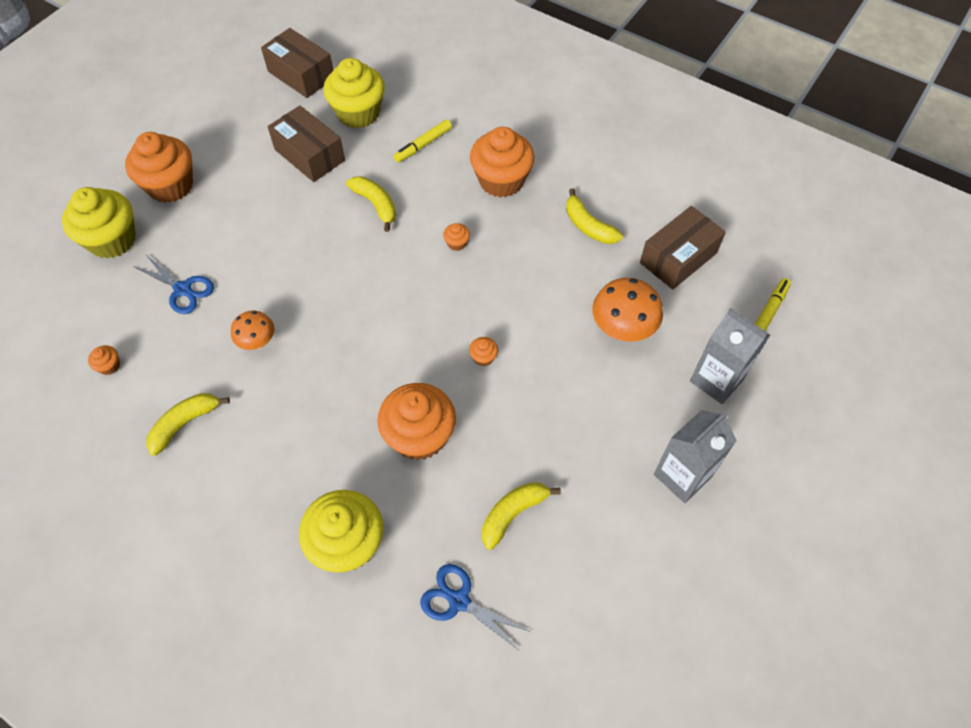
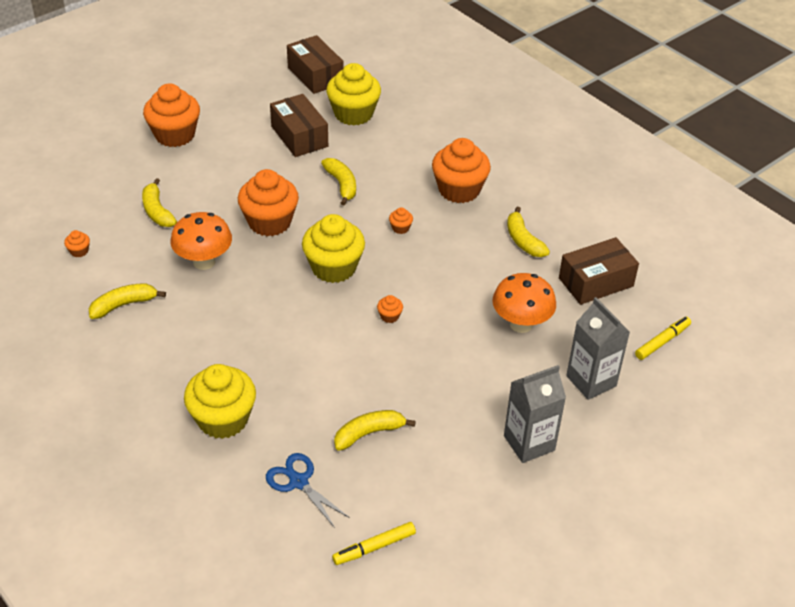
camera: 15 degrees right, 15 degrees down
(112, 240) = (113, 163): yellow cupcake -> yellow cupcake (334, 267)
(183, 289) = (157, 211): blue scissors -> yellow banana
(258, 342) = (204, 262): orange mushroom -> orange mushroom, size x1.62
(419, 436) = (312, 359): orange cupcake -> orange cupcake (269, 222)
(423, 145) = (400, 149): yellow marker -> yellow marker (374, 547)

